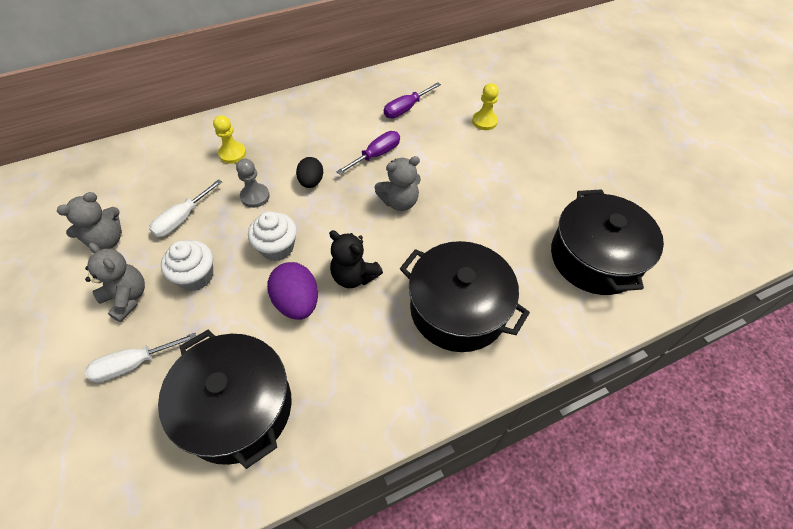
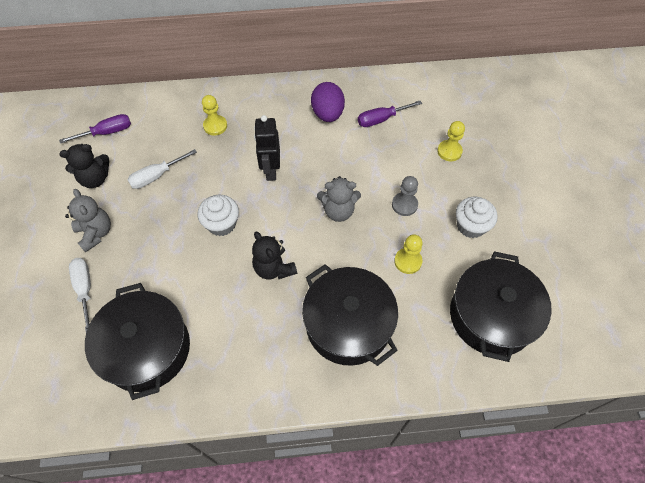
camera: 20 degrees right, 5 degrees up
(107, 240) = (95, 179): grey teddy bear -> black teddy bear
(134, 364) = (85, 289): white screwdriver -> white screwdriver turned 75 degrees clockwise
(196, 276) = (151, 230): white cupcake -> white cupcake (471, 226)
(255, 196) = (220, 172): grey pawn -> grey pawn (404, 205)
(297, 302) = (220, 277): purple egg -> purple egg (327, 114)
(311, 182) = (270, 171): black egg -> black robot
(376, 155) = (336, 160): purple screwdriver -> purple screwdriver (107, 132)
(491, 230) = (408, 261): none -> yellow pawn

